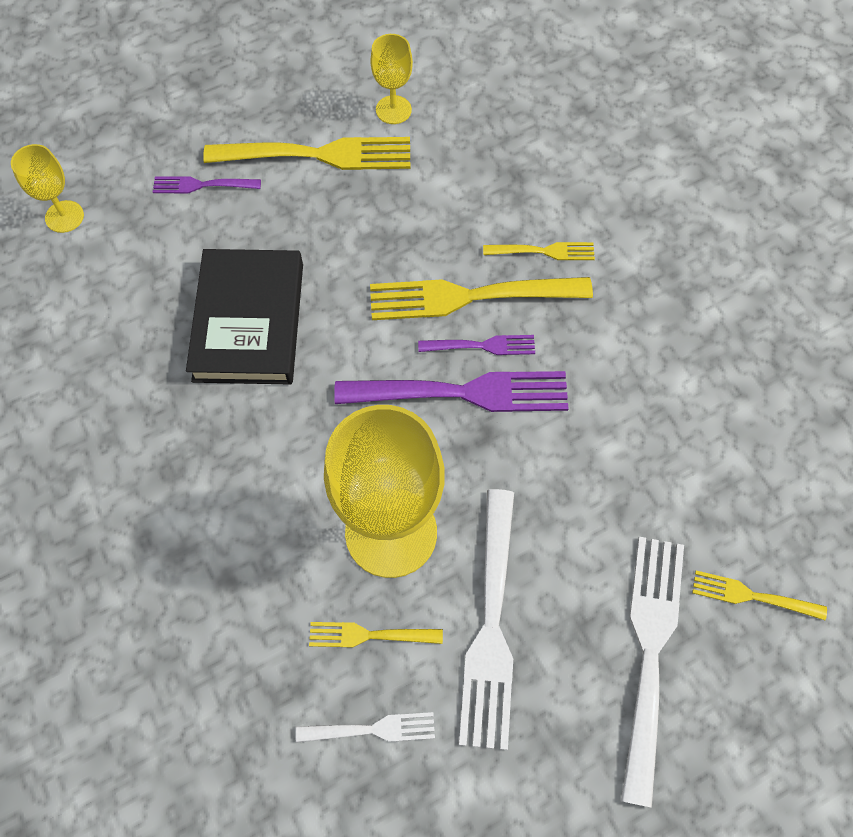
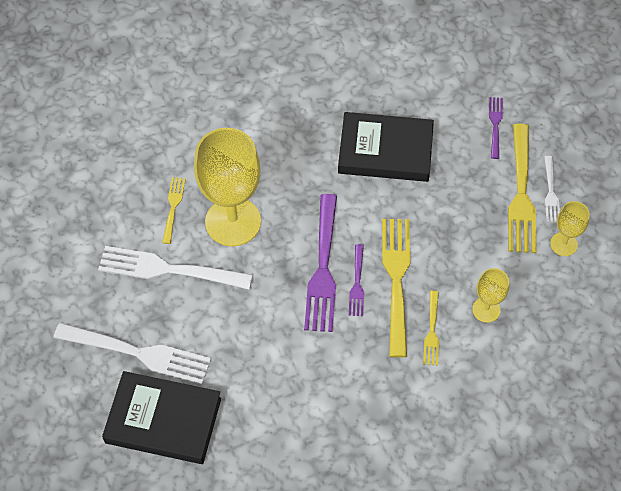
camera: 95 degrees right, 5 degrees down
(64, 216) = (471, 51): yellow goblet -> yellow goblet (486, 309)
(371, 730) = (121, 205): white fork -> white fork (550, 192)
(753, 596) = (163, 420): yellow fork -> black book

